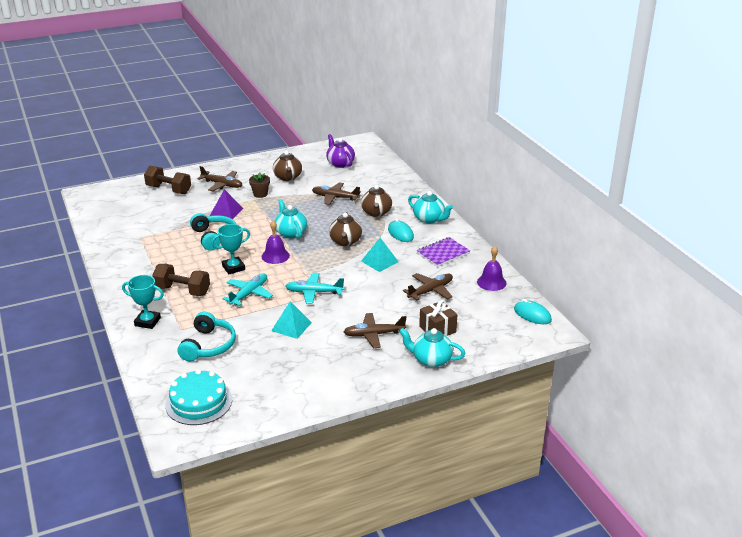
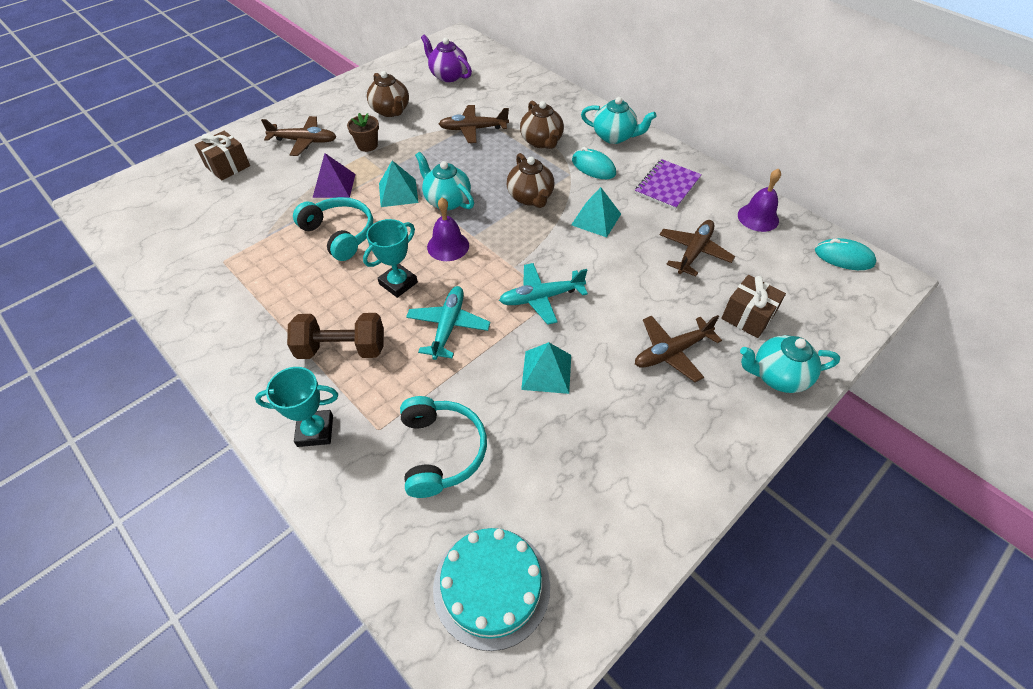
camera: 20 degrees left, 20 degrees up
(168, 190) = (228, 166): brown dumbbell -> brown gift
(263, 223) = (398, 192): none -> turquoise pyramid

